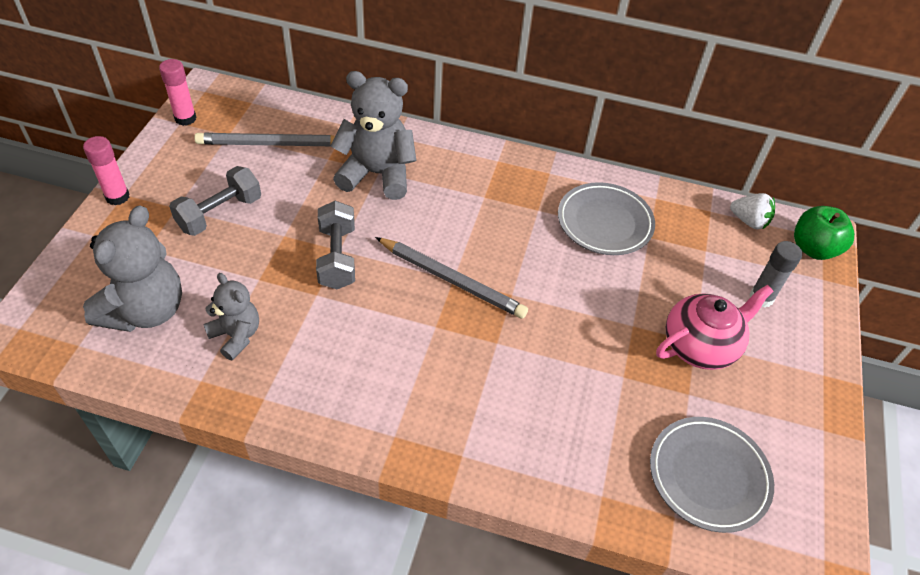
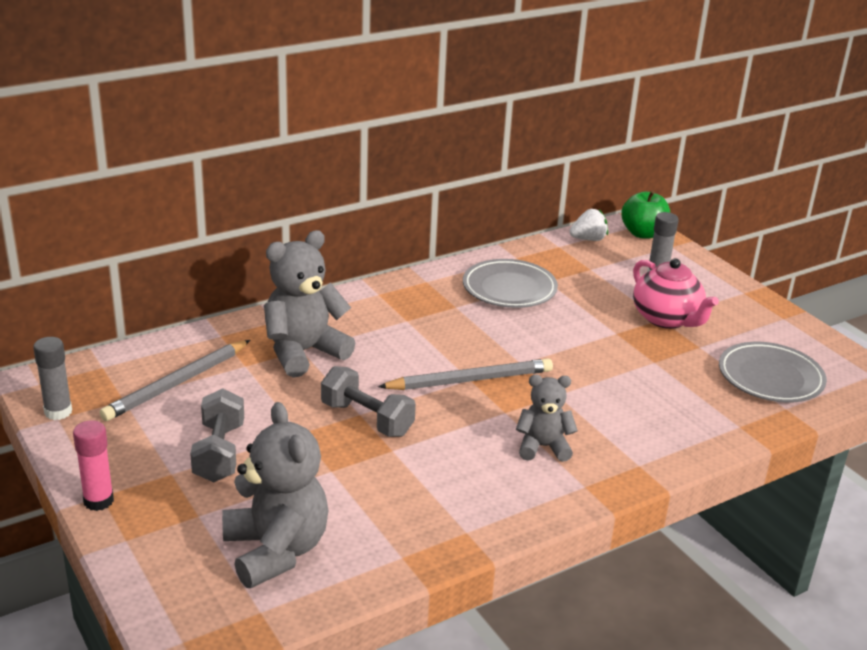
camera: 45 degrees left, 20 degrees down
(185, 118) = (58, 412): pink glue stick -> grey glue stick
(236, 336) = (379, 513): grey teddy bear -> grey teddy bear (543, 447)
(700, 346) = (666, 319): pink teapot -> pink teapot turned 135 degrees clockwise

